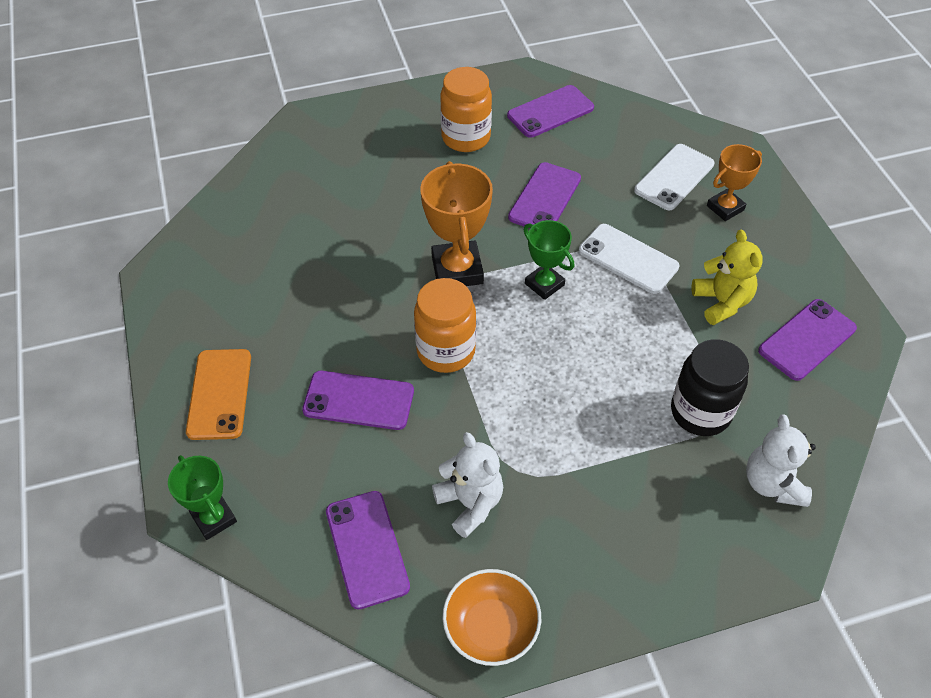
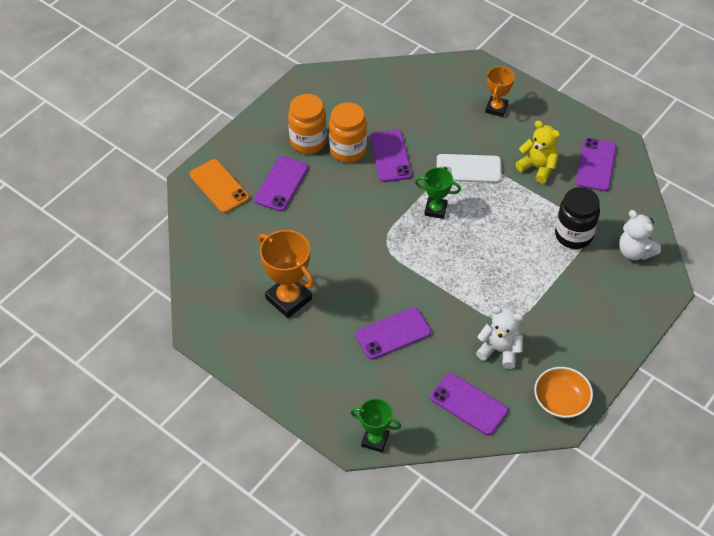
camera: 35 degrees left, 0 degrees up
(219, 394) = (311, 377): orange phone -> orange phone (219, 186)
(446, 351) = (415, 279): orange jar -> orange jar (348, 150)
(457, 270) = (379, 228): orange trophy -> orange trophy (288, 299)
(550, 112) = (345, 97): purple phone -> purple phone (281, 184)
(674, 177) = (453, 103): white phone -> none

